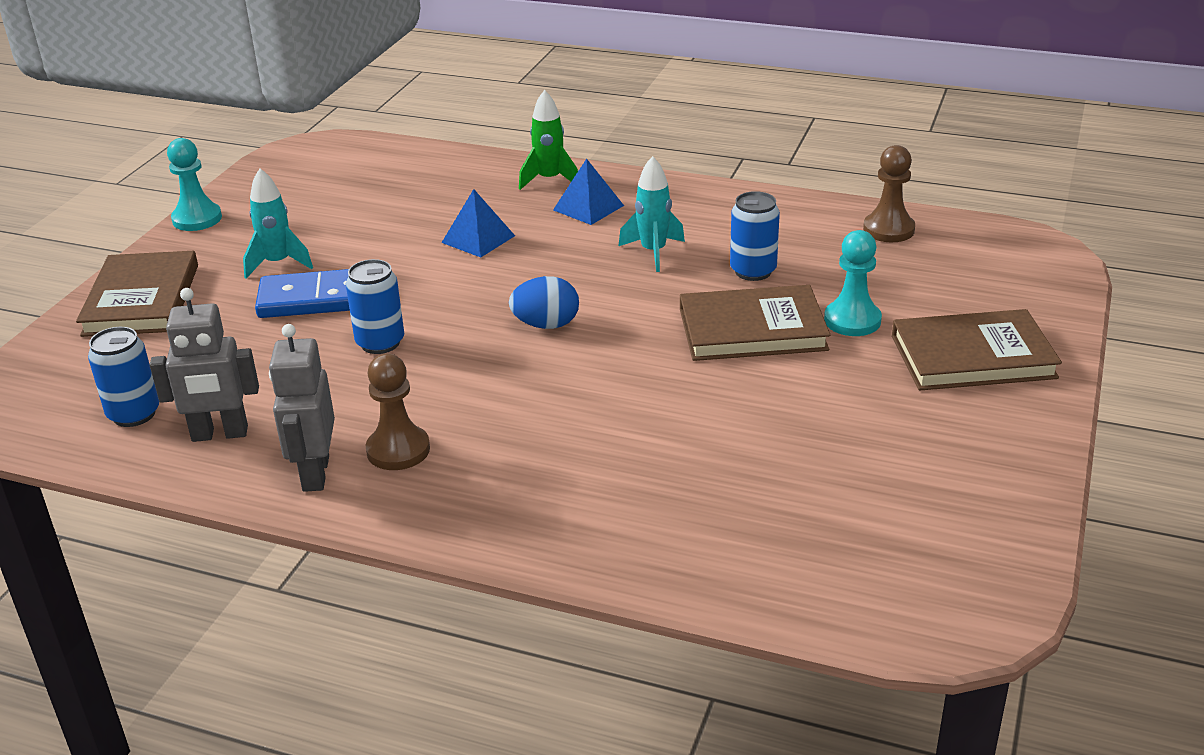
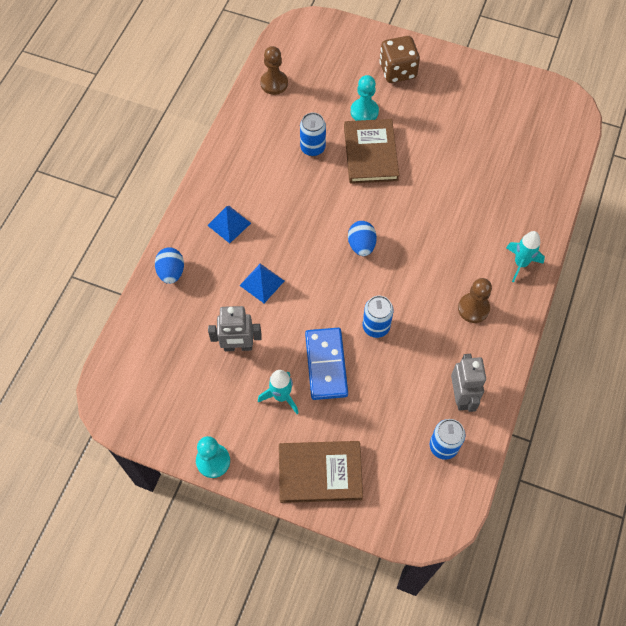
camera: 90 degrees left, 30 degrees up
(315, 473) = (493, 344): grey robot -> grey robot (238, 346)
(503, 171) = (171, 272): none -> blue egg
(549, 180) = (188, 245): green rocket -> none
(653, 252) = (288, 192): turquoise rocket -> turquoise rocket (520, 263)
(972, 356) = (397, 71): brown book -> brown dice

